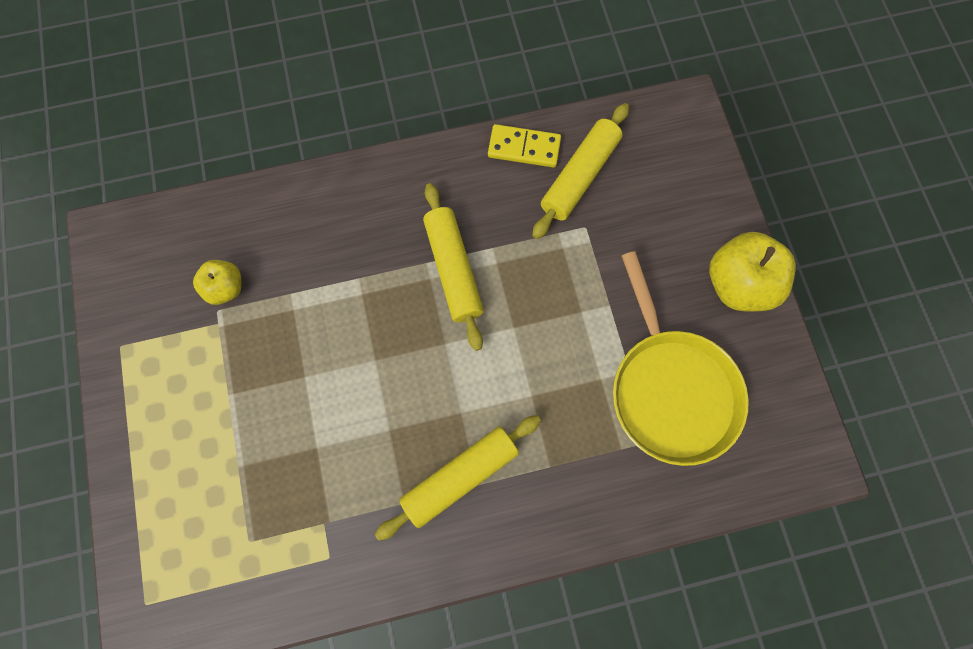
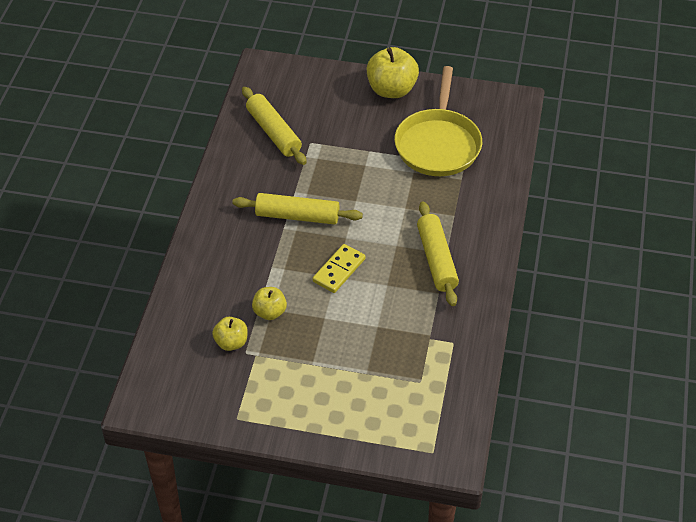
camera: 65 degrees left, 25 degrees down
(288, 309) = (270, 312): none -> yellow apple
(524, 148) = (234, 151): yellow domino -> yellow domino (339, 270)
(670, 389) = (438, 144): yellow pan -> yellow pan turned 90 degrees clockwise

